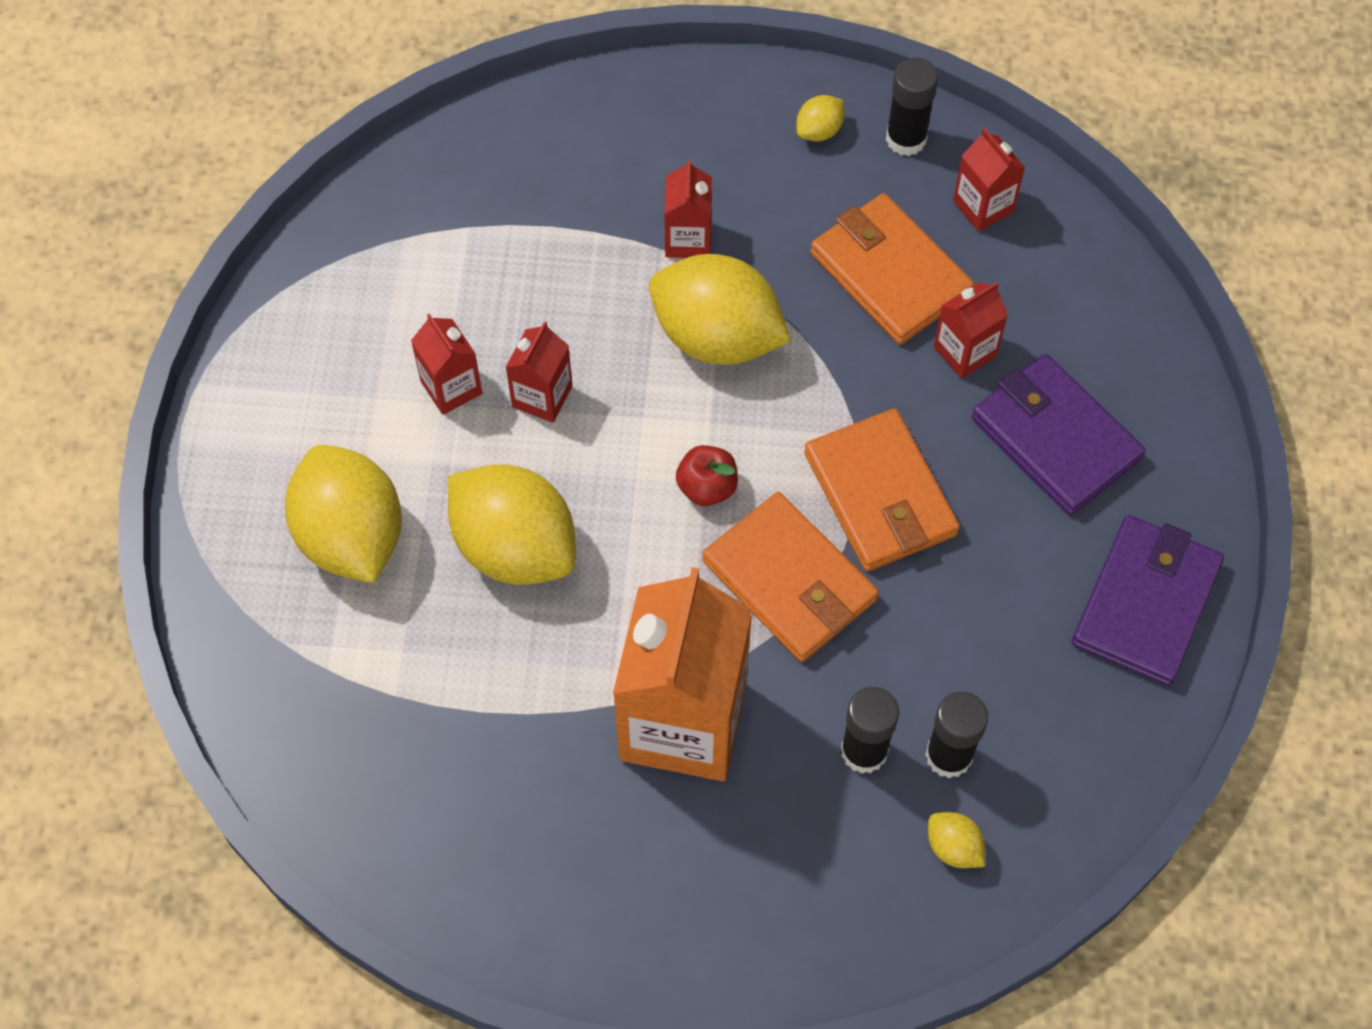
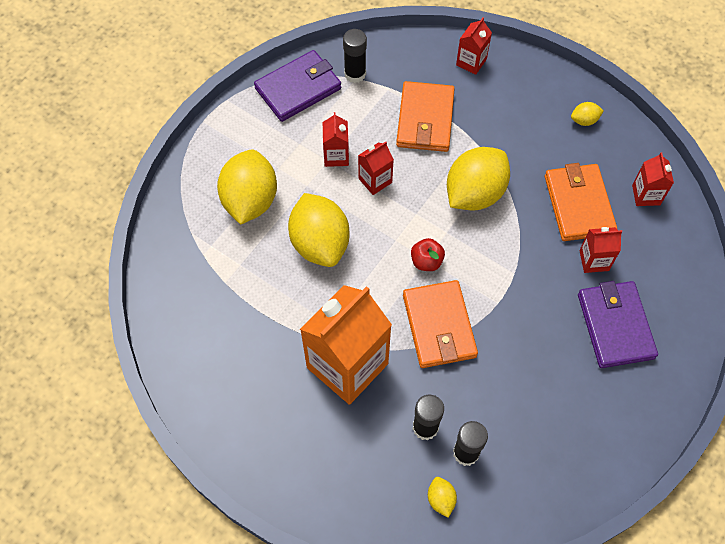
camera: 30 degrees right, 0 degrees up
(688, 239) = (488, 141): red carton -> red carton (471, 62)
(717, 337) = (474, 193): yellow lemon -> yellow lemon turned 75 degrees clockwise
(880, 494) = (509, 308): orange wallet -> orange wallet (425, 119)
(906, 139) = (626, 144): black glue stick -> black glue stick (355, 74)
(1146, 603) = (613, 432): purple wallet -> purple wallet (298, 88)

